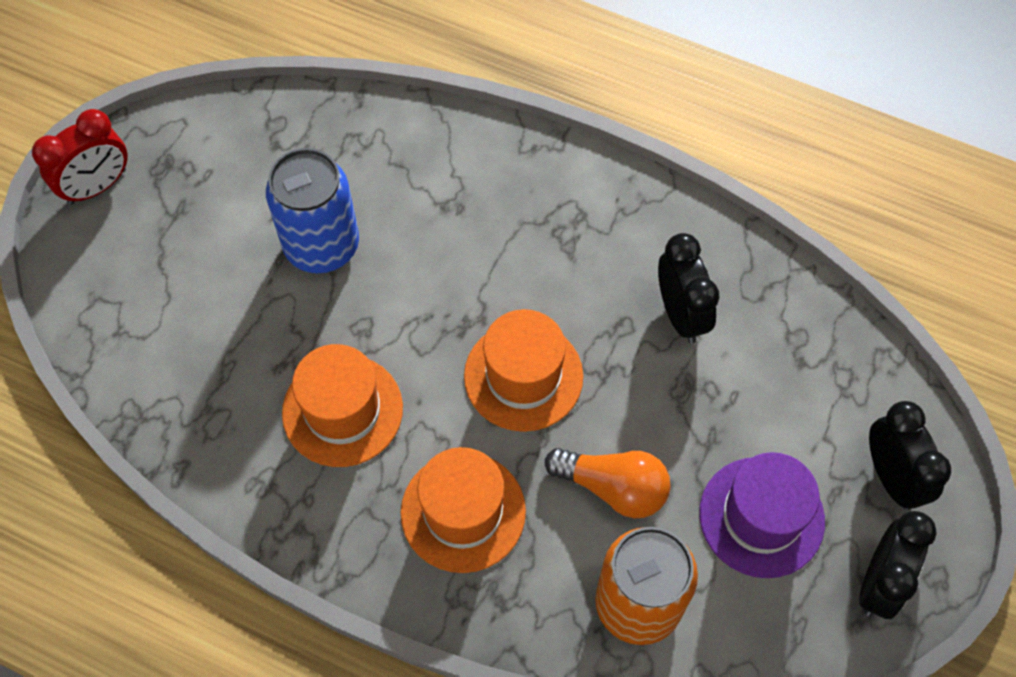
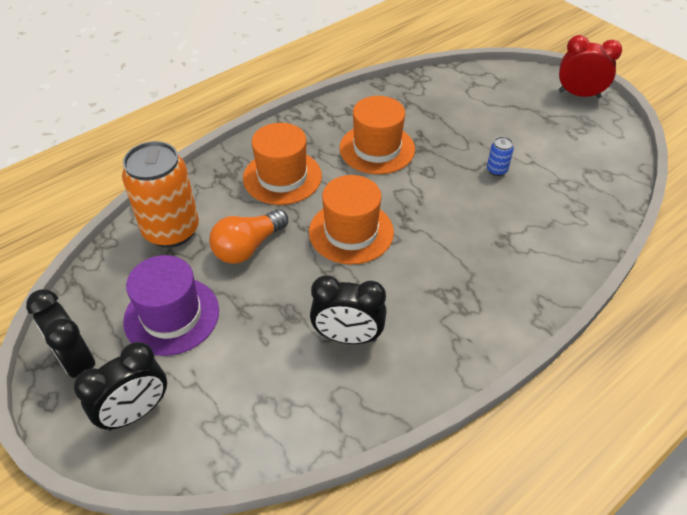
camera: 115 degrees right, 15 degrees down
(97, 186) = (579, 94): red clock -> red clock turned 120 degrees clockwise
(322, 246) = (496, 170): blue can -> blue can, size x0.41
(891, 477) = (136, 412): black clock -> black clock turned 45 degrees counterclockwise

